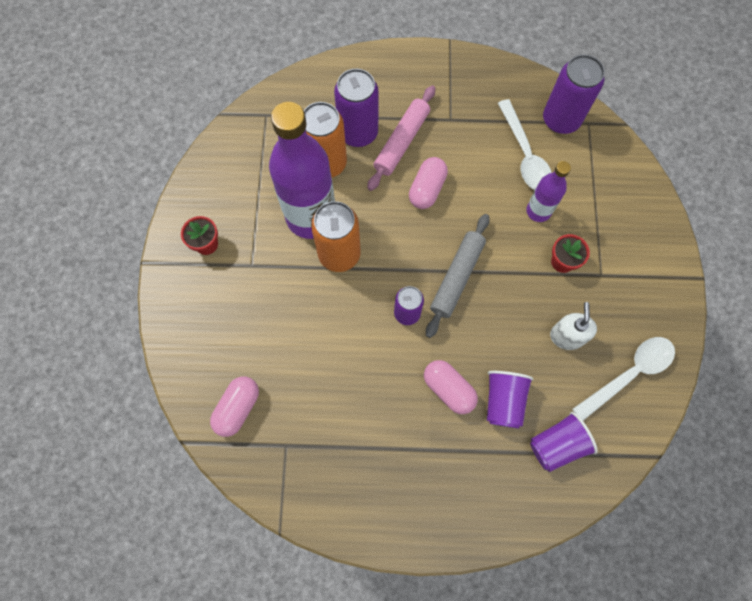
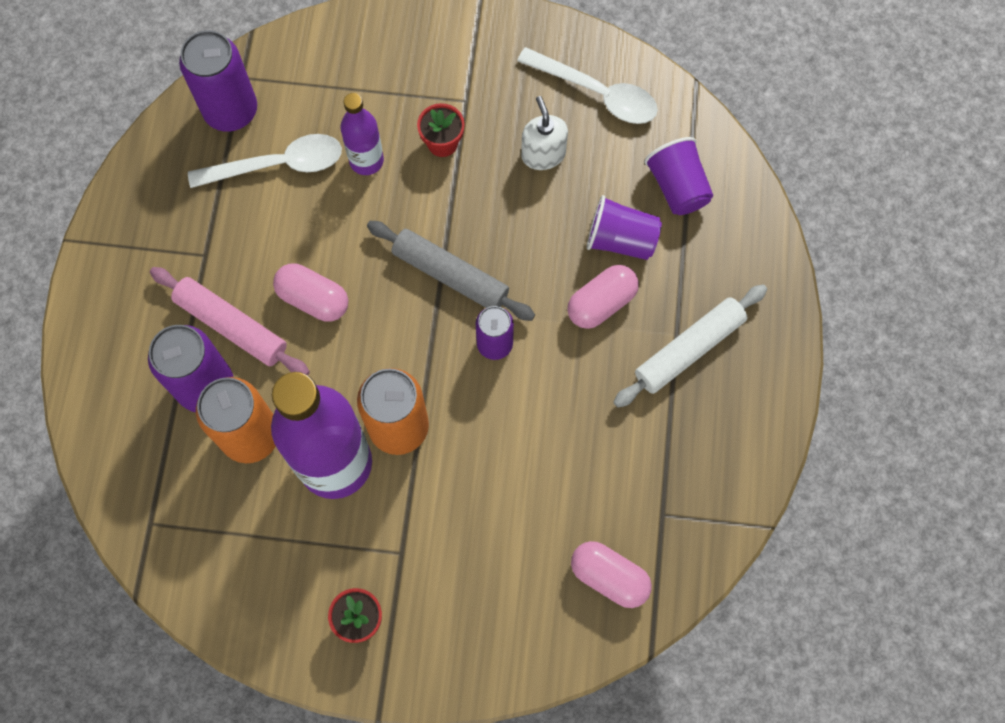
camera: 85 degrees left, 0 degrees up
(418, 460) = (689, 350): none -> white rolling pin
(567, 336) = (543, 154): white soap dispenser -> white soap dispenser turned 60 degrees clockwise
(629, 374) = (596, 93): white spoon -> white spoon turned 150 degrees clockwise

